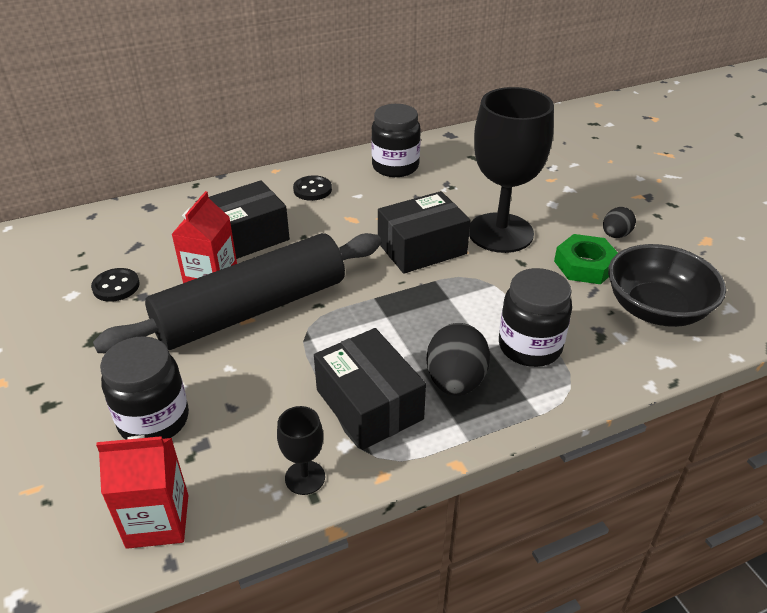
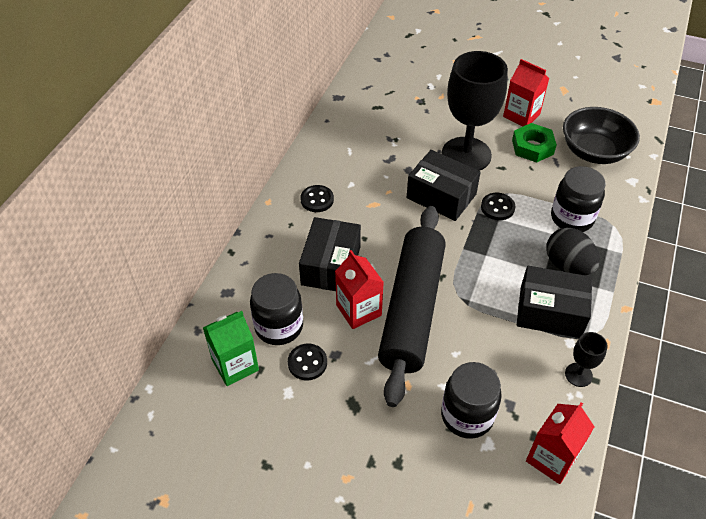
camera: 45 degrees left, 10 degrees up
(73, 252) = (235, 365): none -> green carton
(395, 167) = (341, 146): black jar -> black jar (279, 326)
(422, 248) = (441, 196): black box -> black box turned 75 degrees counterclockwise
(462, 289) = (497, 207): none -> black button
(615, 235) = (521, 115): black egg -> red carton

